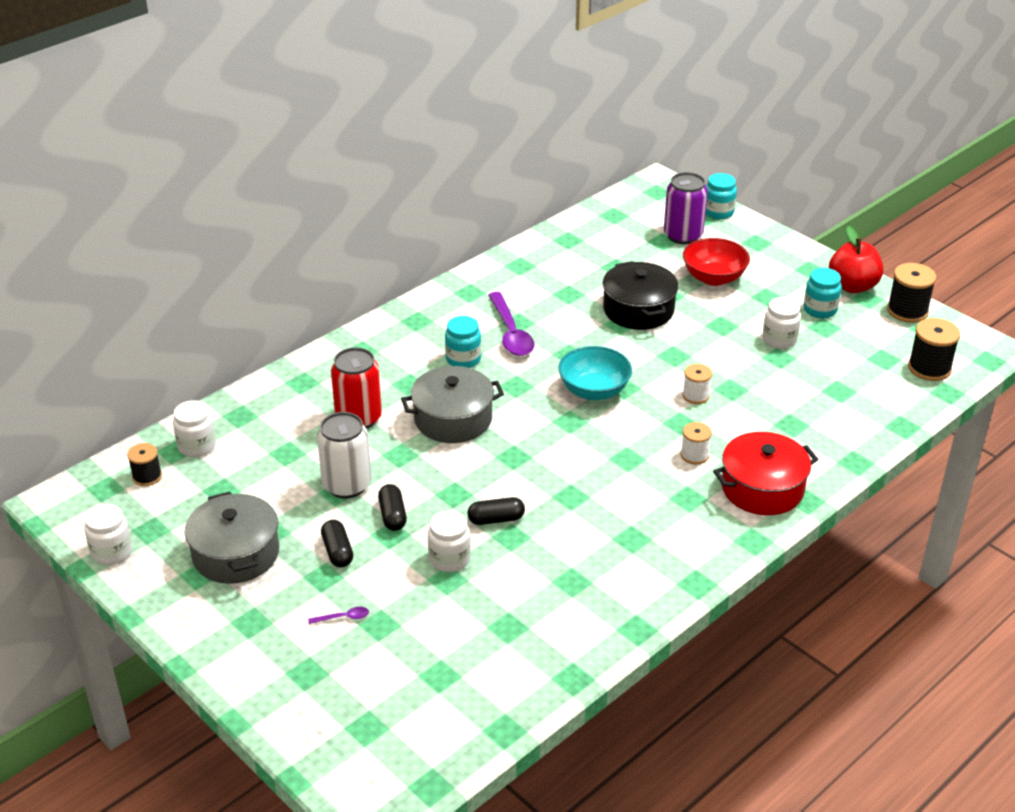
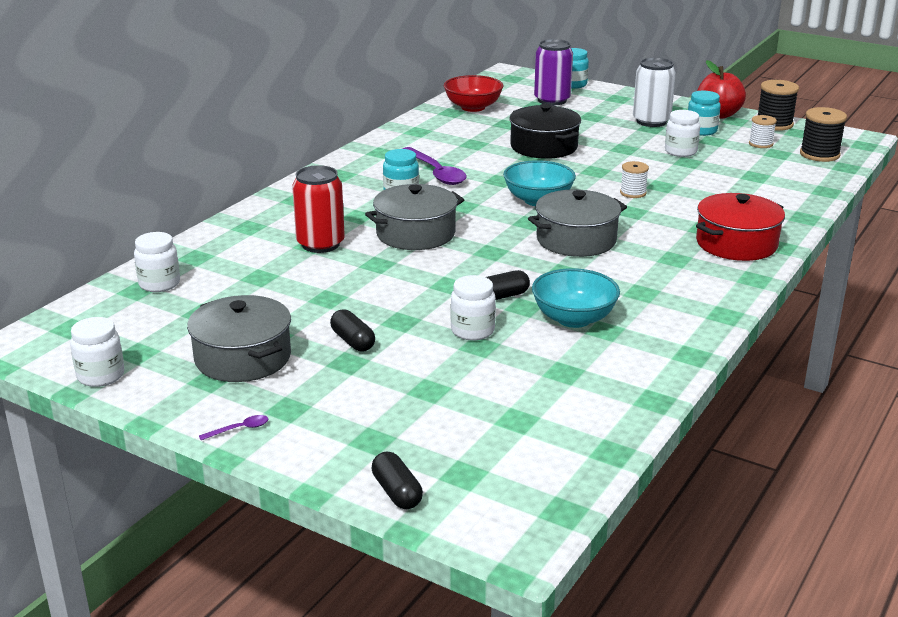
camera: 15 degrees left, 10 degrees down
(147, 476) = (114, 313): black spool -> none
(343, 617) = (387, 390): purple spoon -> purple spoon (239, 429)
(347, 485) = (335, 292): white can -> white can (651, 121)
(392, 515) = (395, 307): black capsule -> black capsule (397, 492)
(549, 561) = (574, 319): none -> turquoise bowl
(604, 454) = (576, 240): none -> grey pot
(694, 455) = (659, 230): white spool -> white spool (760, 144)
(713, 278) = (596, 122): red bowl -> red bowl (473, 107)

